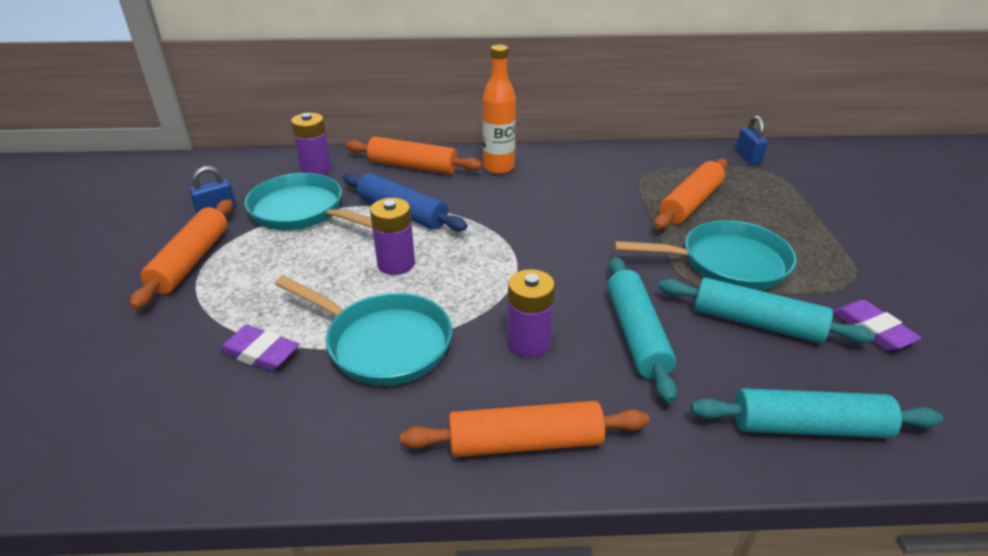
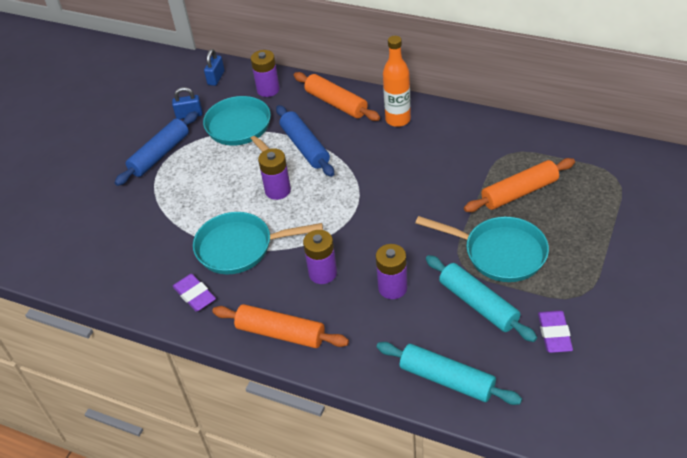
camera: 30 degrees right, 10 degrees up
(191, 261) = (160, 154): orange rolling pin -> blue rolling pin
(260, 353) = (172, 233): purple eraser -> purple eraser (194, 295)
(383, 343) = (240, 247): turquoise pan -> turquoise pan turned 120 degrees clockwise
(636, 334) = (392, 288): turquoise rolling pin -> purple battery
(748, 157) = (611, 157): blue padlock -> blue padlock (216, 78)

